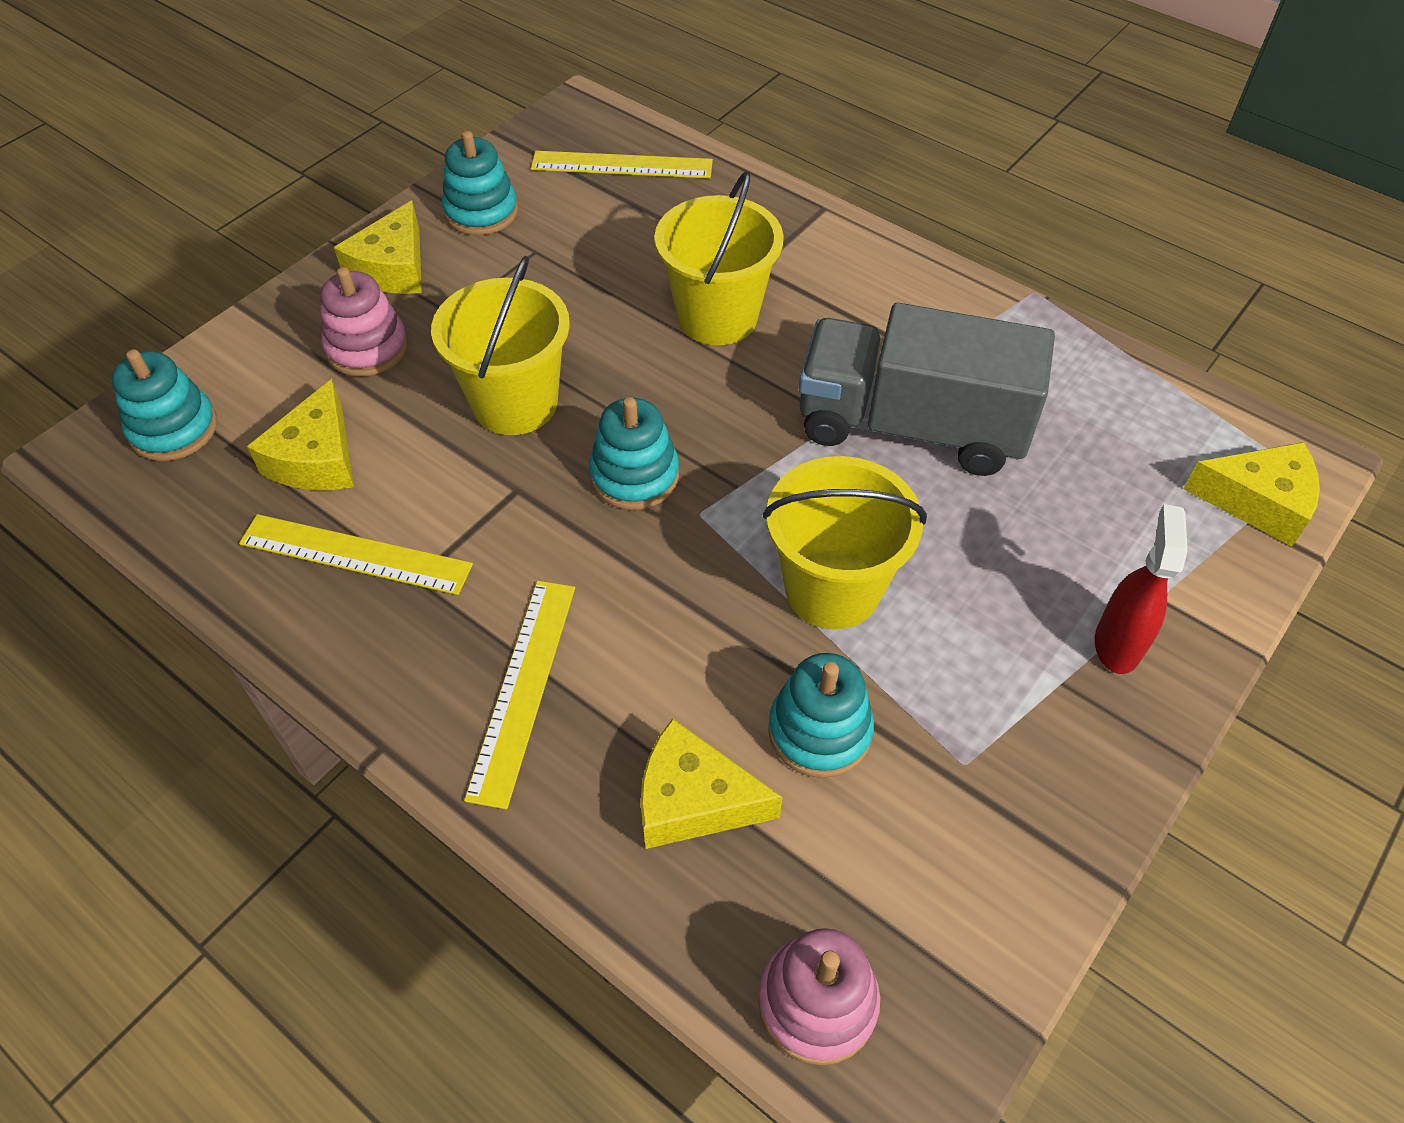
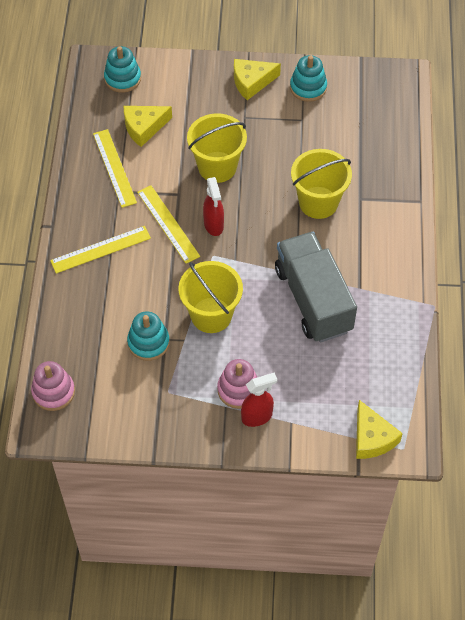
camera: 55 degrees right, 5 degrees up
(367, 348) = (205, 104): pink stacking toy -> pink stacking toy (238, 390)
(622, 165) = (381, 115): yellow ruler -> yellow ruler (168, 224)
(635, 476) = (213, 225): turquoise stacking toy -> red spray bottle
(693, 800) = (96, 321): yellow cheese -> none

